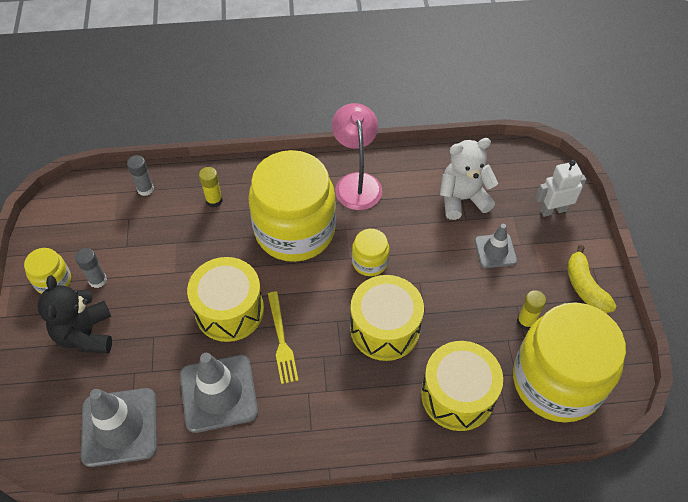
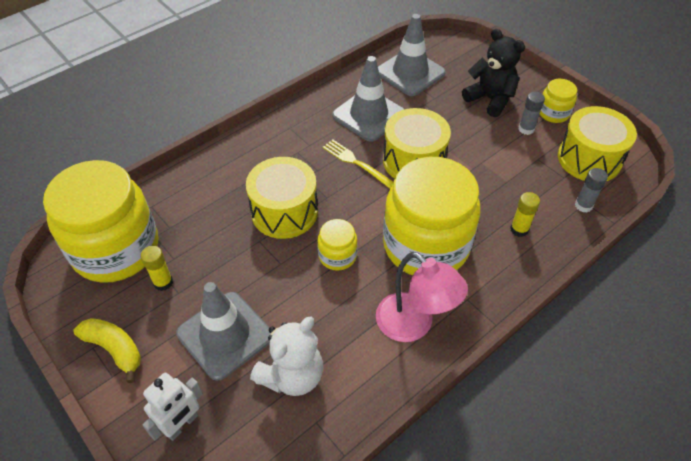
camera: 145 degrees right, 5 degrees down
(457, 395) = (196, 198): yellow drum -> yellow drum (589, 159)
(495, 251) = (225, 335): grey traffic cone -> grey traffic cone, size x1.73

